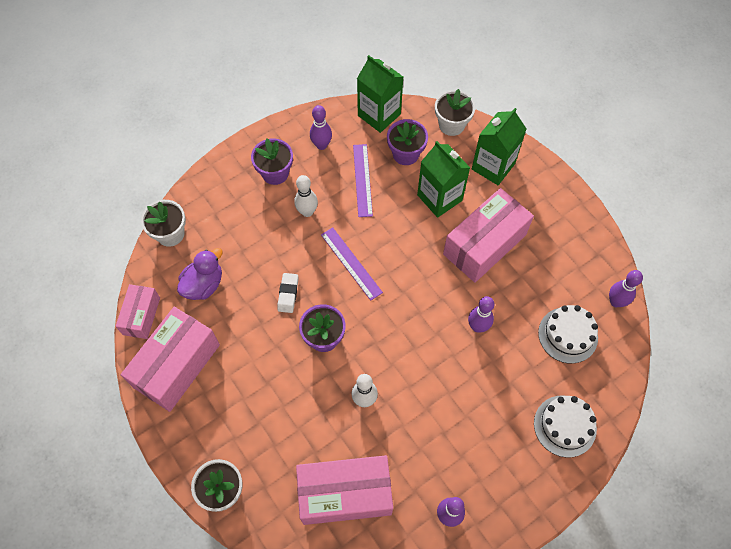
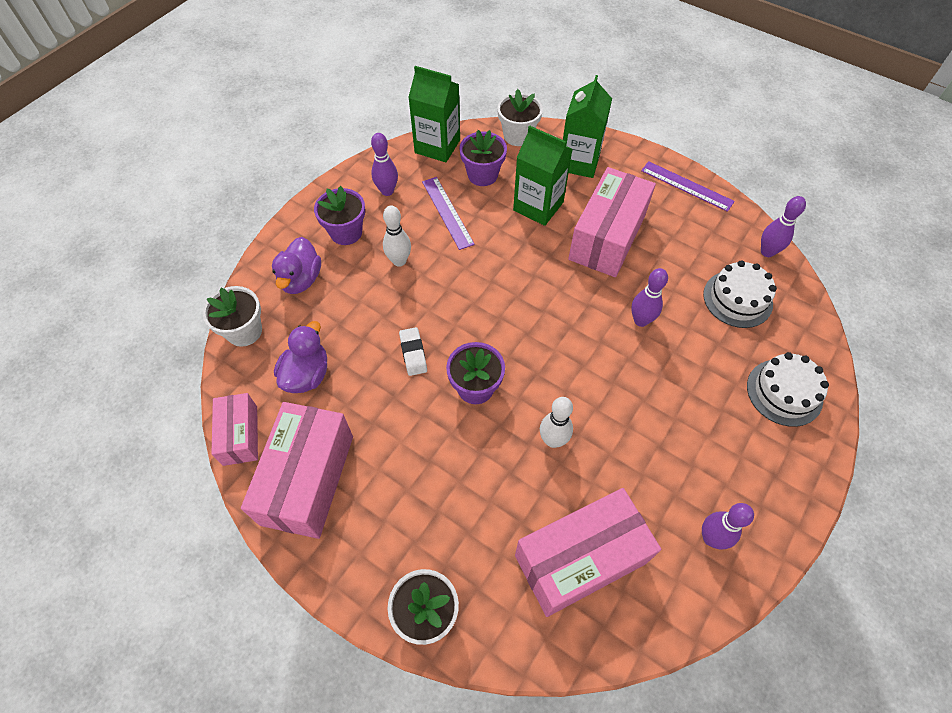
camera: 20 degrees left, 5 degrees down
(226, 204) = (301, 279): none -> purple duck
(351, 263) = (472, 298): purple ruler -> purple ruler (686, 186)

